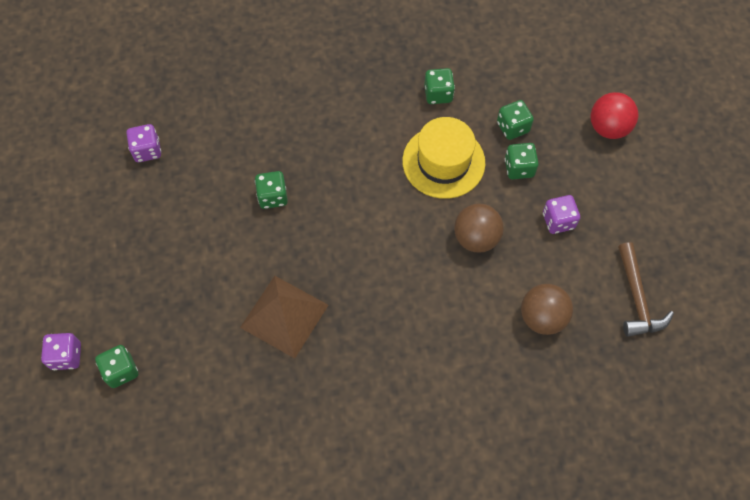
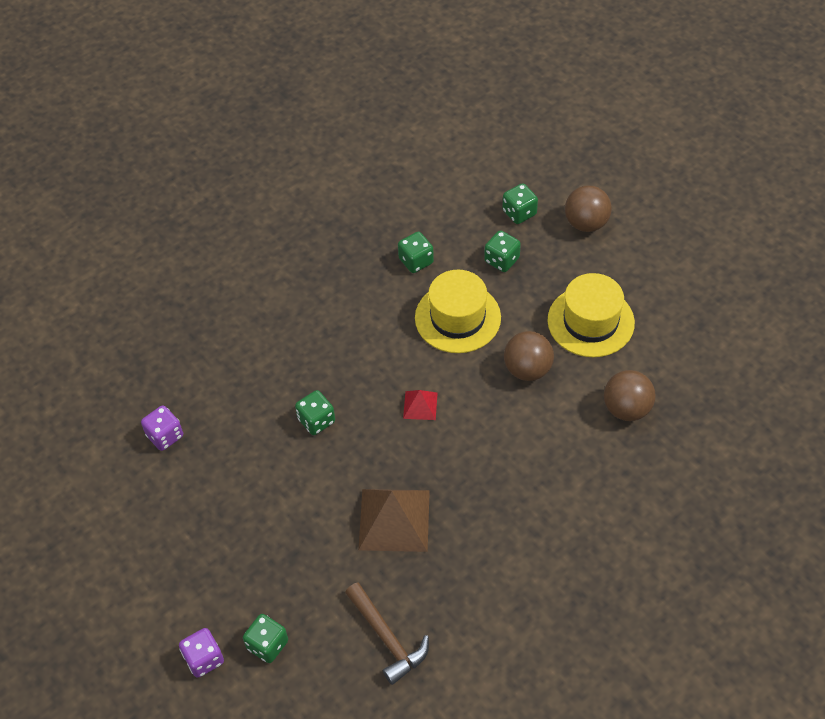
camera: 25 degrees left, 10 degrees down
(365, 225) = (420, 405): none -> red pyramid
(519, 168) = (529, 292): green dice -> green dice (519, 213)
(558, 221) = (590, 321): purple dice -> yellow hat
(608, 128) = (586, 223): red ball -> brown ball
(636, 298) = (696, 354): brown hammer -> brown hammer (387, 638)

